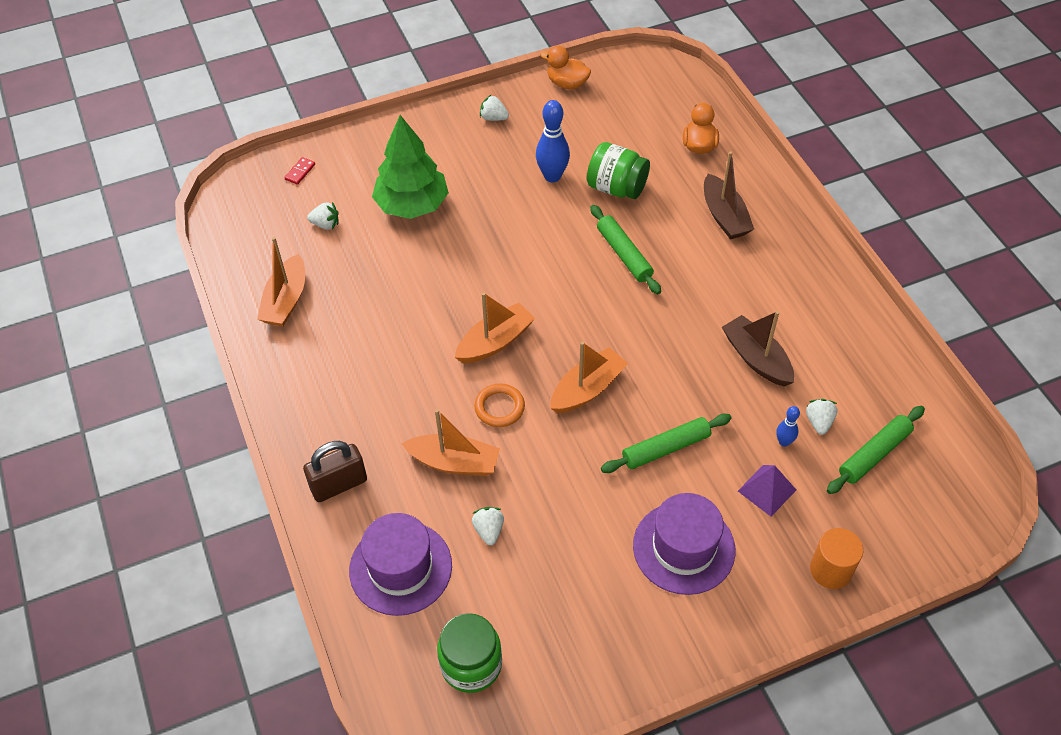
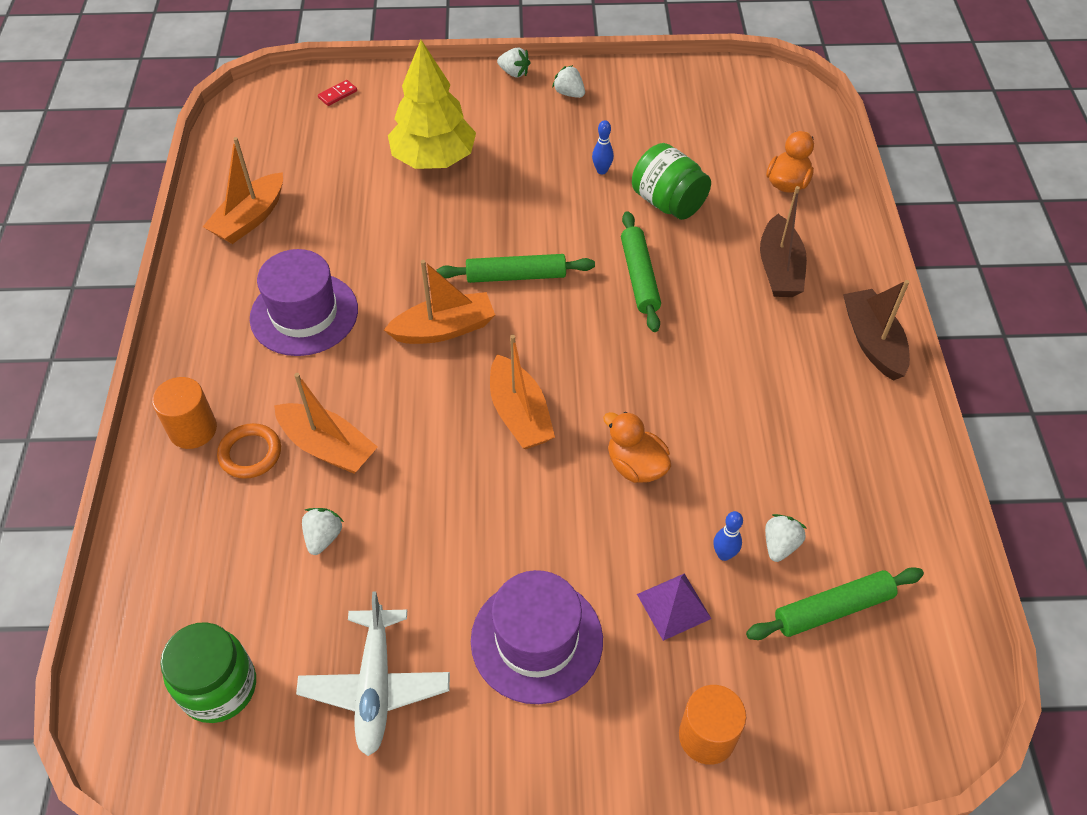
camera: 20 degrees right, 0 degrees up
(326, 224) = (334, 153): white strawberry -> white strawberry (514, 73)
(339, 485) = (193, 429): brown padlock -> orange cylinder
(400, 568) = (205, 545): purple hat -> purple hat (304, 314)
(412, 205) = (434, 159): green tree -> yellow tree
(499, 407) = (410, 402): orange ring -> orange ring (250, 453)
(552, 176) = (602, 170): blue bowling pin -> blue bowling pin, size x0.53
(567, 83) = (668, 79): orange duck -> orange duck (635, 466)
(586, 621) = (375, 686): none -> white plane
(587, 389) = (519, 414): orange boat -> orange boat turned 90 degrees clockwise
(666, 448) = (575, 513): green rolling pin -> green rolling pin (516, 276)
(756, 358) = (738, 443): brown boat -> brown boat (872, 342)

